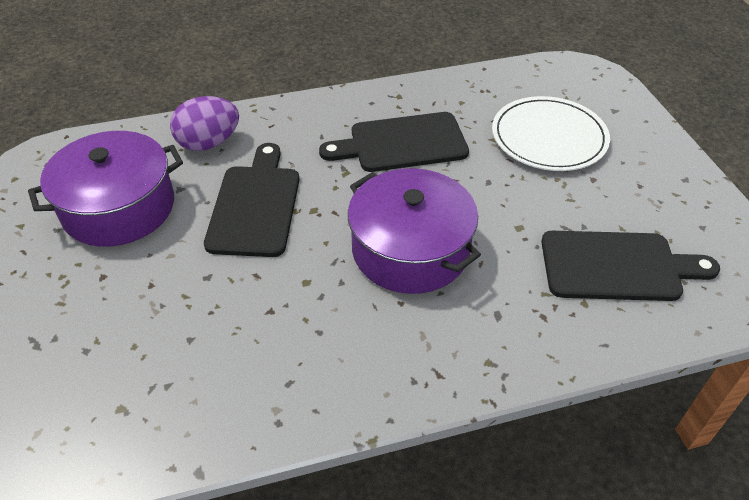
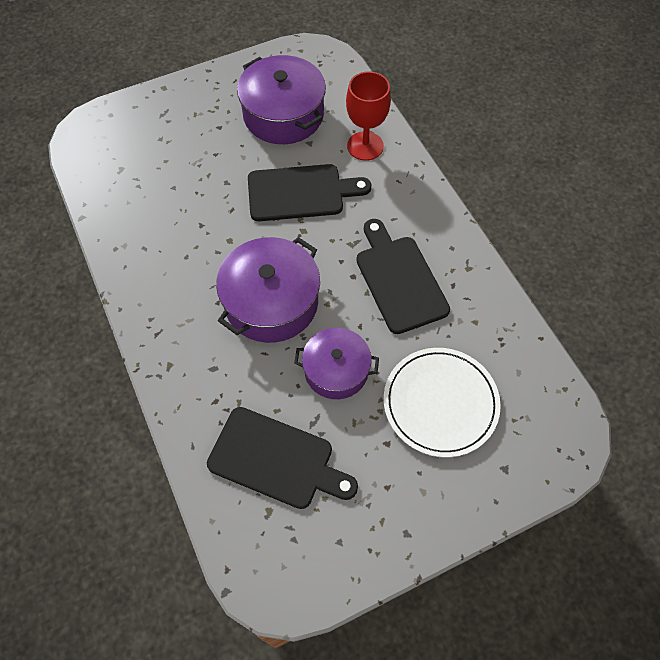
camera: 80 degrees right, 15 degrees up
(209, 143) = (365, 146): purple egg -> red goblet
(508, 205) = (336, 370): none -> purple pot
(617, 266) = (276, 460): black cutting board -> black cutting board turned 60 degrees counterclockwise

